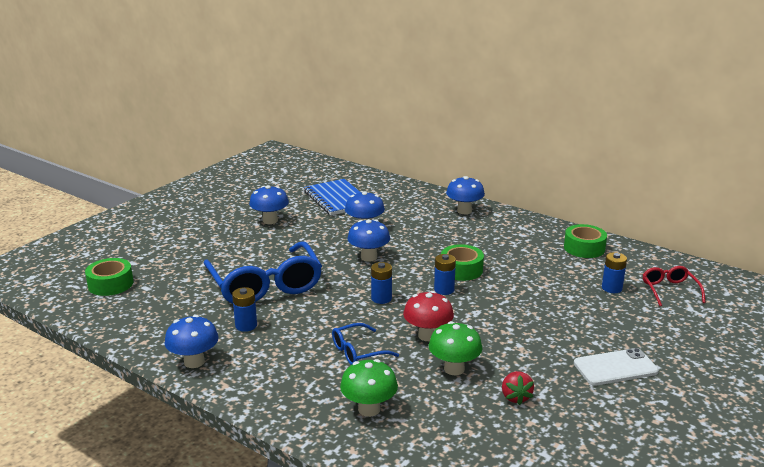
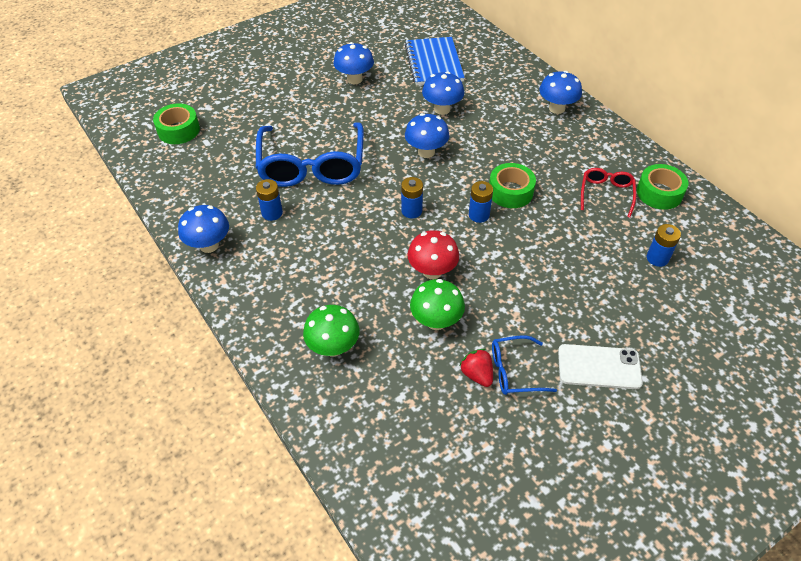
camera: 20 degrees right, 25 degrees up
(358, 352) = (357, 274): blue glasses -> blue glasses (514, 371)
(515, 397) = (477, 374): red strawberry -> red strawberry turned 135 degrees clockwise
(669, 290) = (721, 278): red glasses -> red glasses (606, 194)

